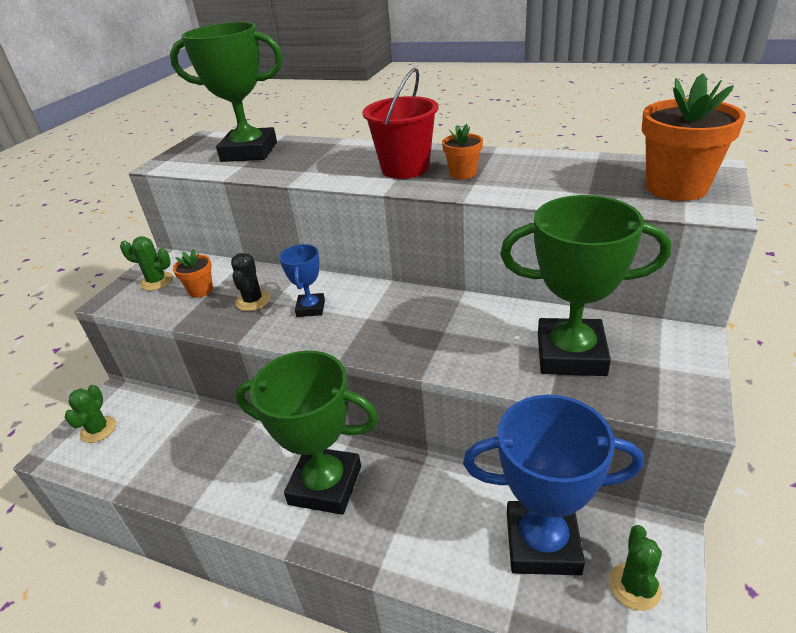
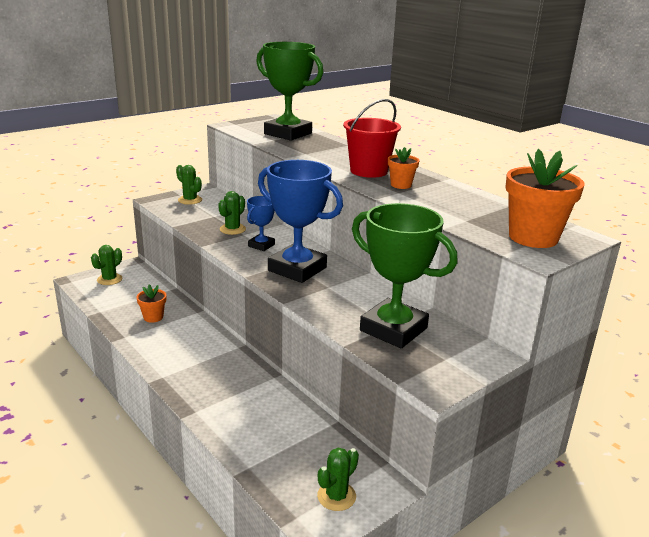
camera: 25 degrees right, 10 degrees down
(201, 290) = (209, 213): orange flower pot -> orange flower pot (153, 317)
(253, 301) = (232, 229): black cactus -> green cactus
(325, 485) = (205, 360): green trophy -> none
(542, 543) = (303, 448): blue trophy -> blue trophy (297, 269)

